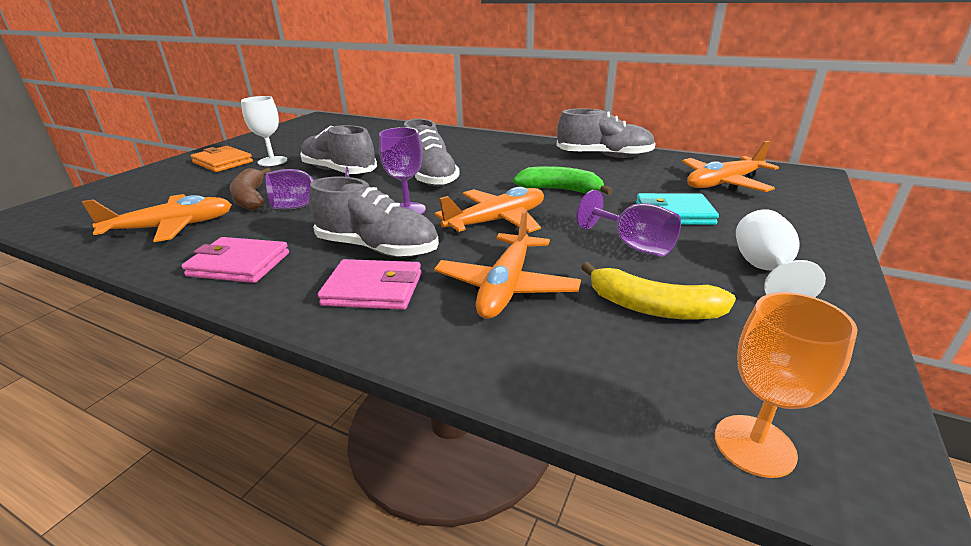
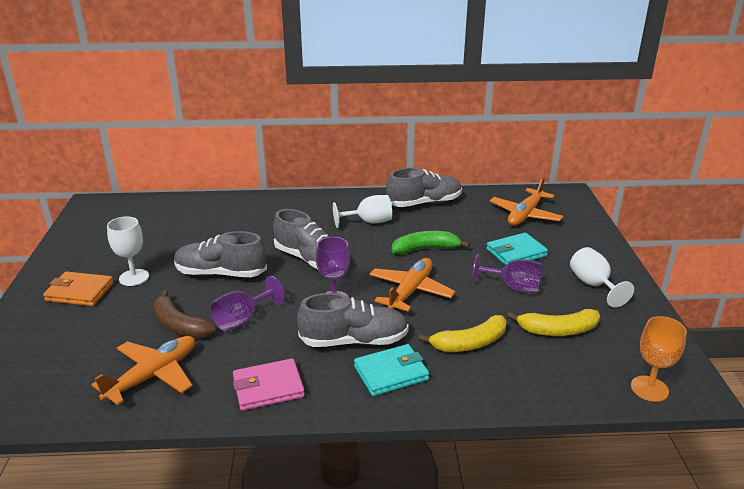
camera: 30 degrees left, 0 degrees up
(373, 289) = (391, 373): pink wallet -> turquoise wallet
(506, 287) = (469, 343): orange plane -> yellow banana
(525, 160) = (369, 222): none -> white goblet

